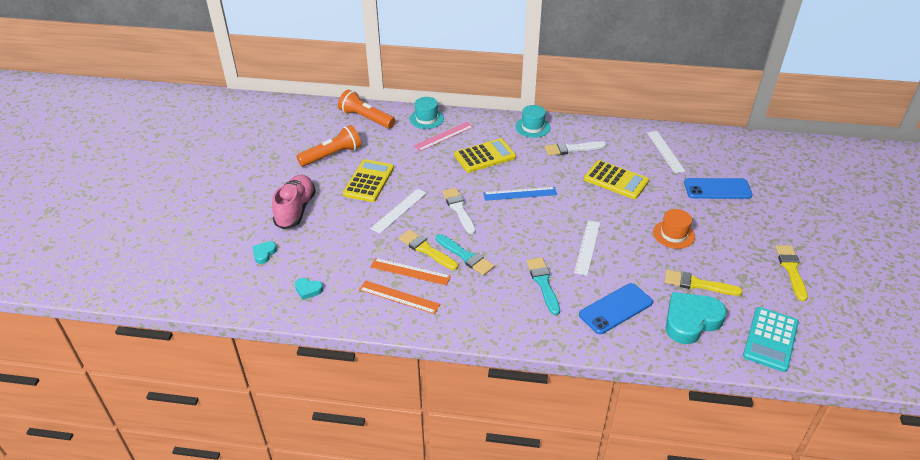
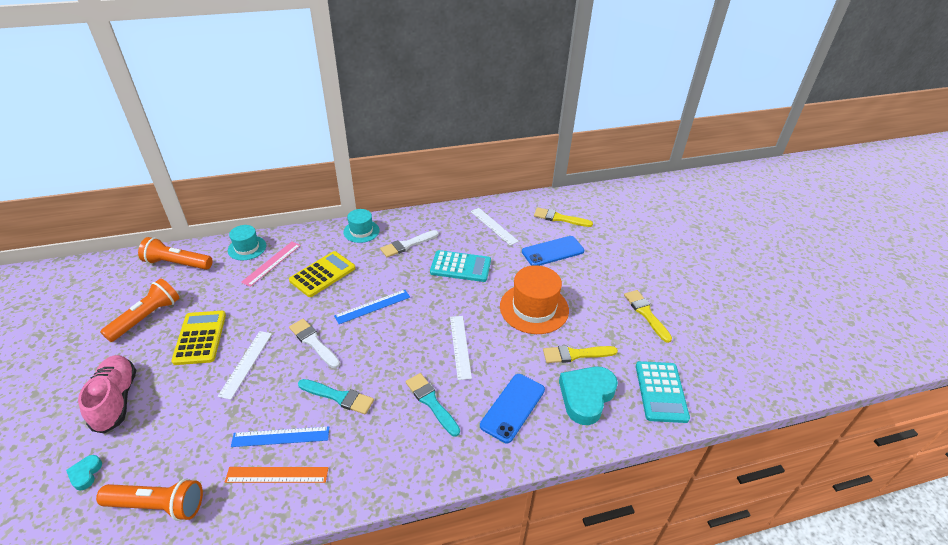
camera: 25 degrees left, 0 degrees up
(308, 290) = (158, 505): turquoise heart -> orange flashlight
(410, 271) = (280, 436): orange ruler -> blue ruler
(426, 249) = (291, 403): yellow brush -> yellow brush (559, 218)
(616, 180) = (460, 267): yellow calculator -> turquoise calculator
(673, 234) = (534, 308): orange hat -> orange hat, size x1.70

